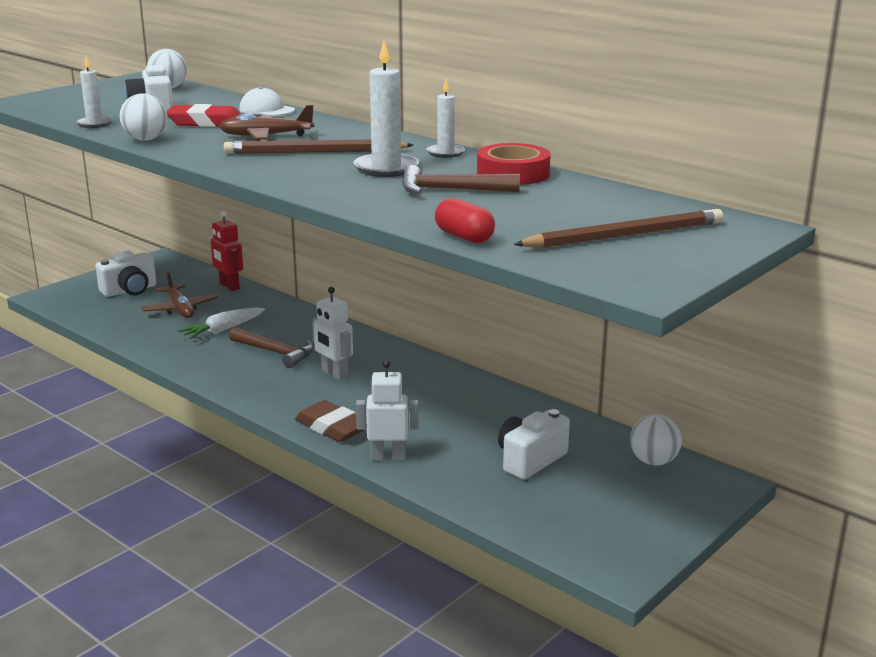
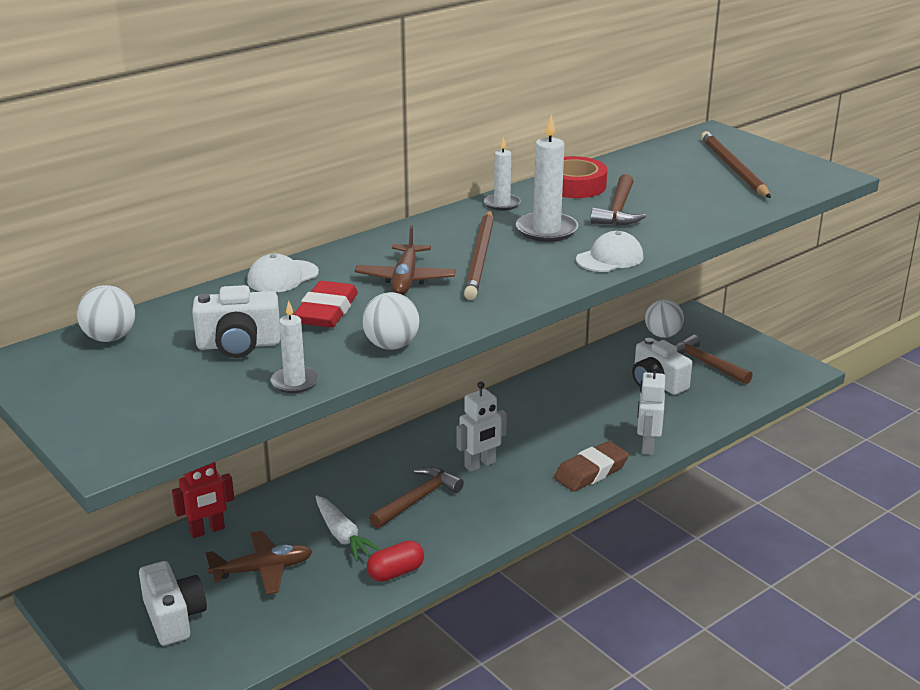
camera: 80 degrees left, 5 degrees up
(324, 190) = (610, 258): none -> white cap
(464, 237) = (738, 215): red capsule -> red capsule (396, 572)
(595, 492) = (705, 363): none -> brown hammer

